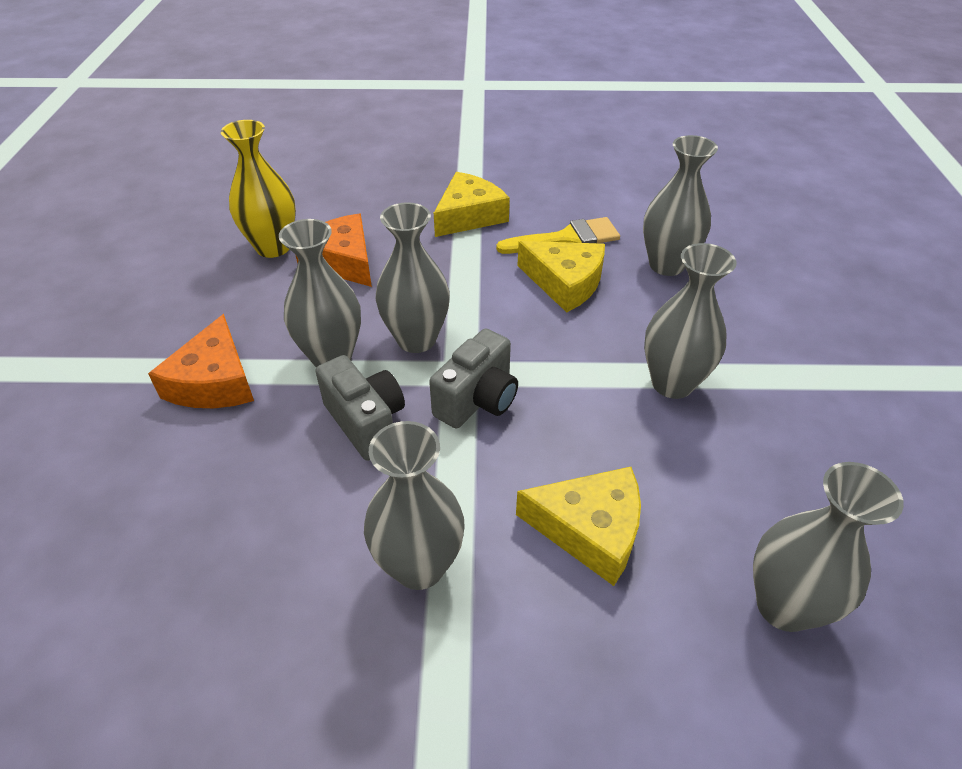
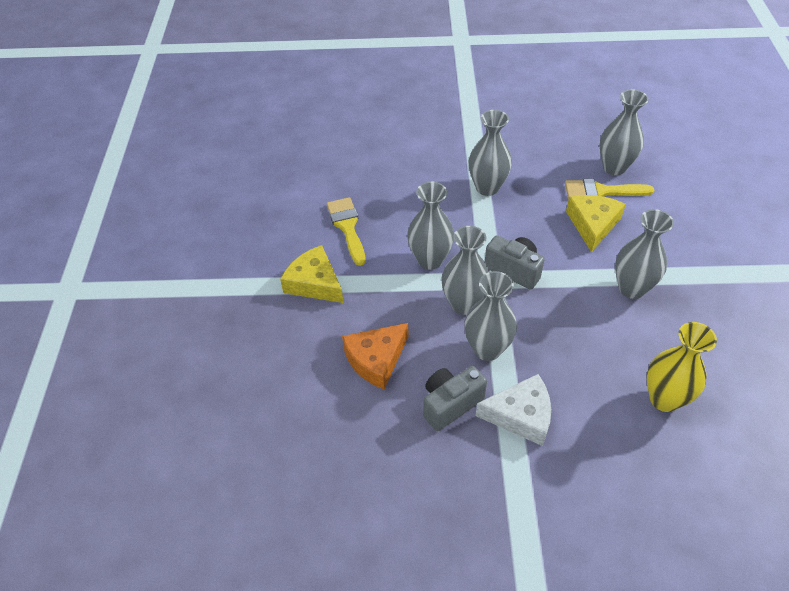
camera: 90 degrees left, 5 degrees up
(214, 381) = (521, 415): orange cheese -> white cheese
(273, 247) = (357, 413): yellow vase -> yellow vase (664, 399)
(366, 422) = (542, 322): grey camera -> grey camera (450, 404)
(565, 282) = (398, 229): yellow cheese -> none
(666, 265) = (378, 180): grey vase -> grey vase (430, 260)
(694, 563) = (601, 191): none -> yellow brush

